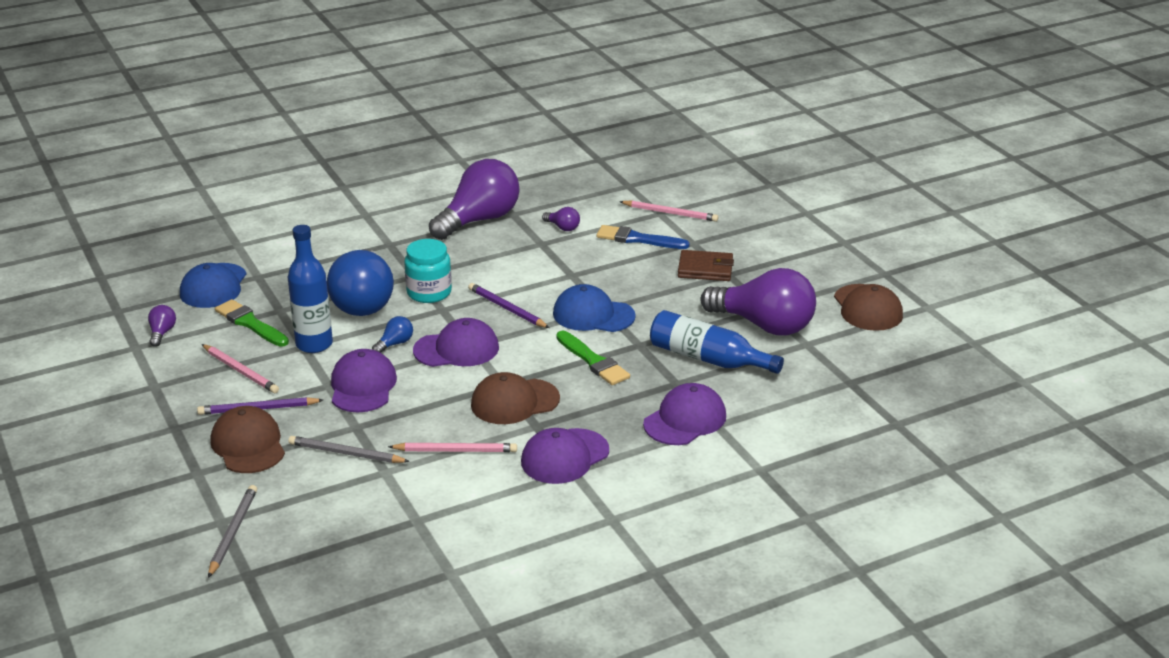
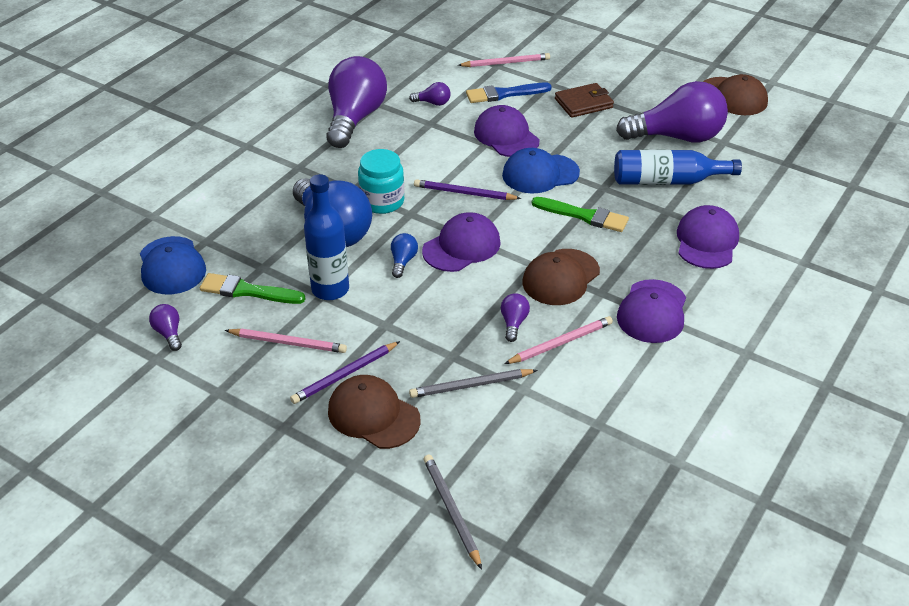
camera: 30 degrees left, 10 degrees up
(363, 386) = (417, 313): purple cap -> purple cap (506, 136)
(433, 421) = (513, 323): none -> purple light bulb

